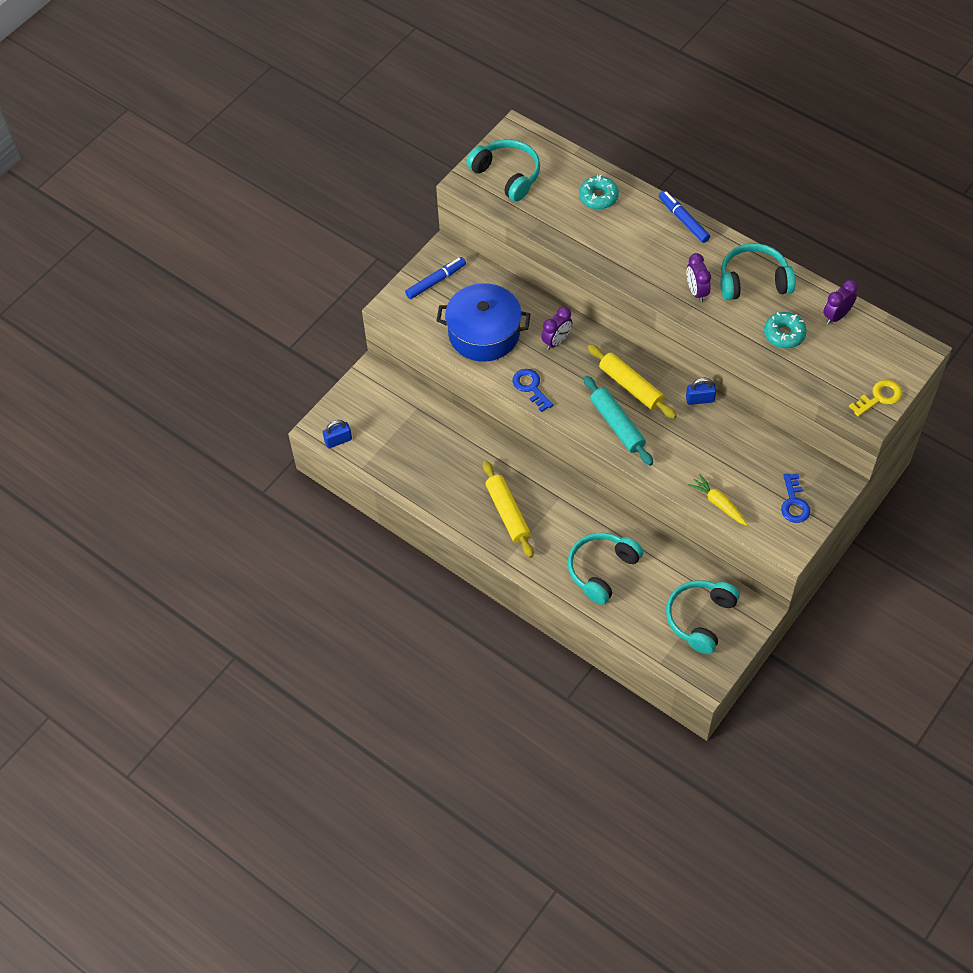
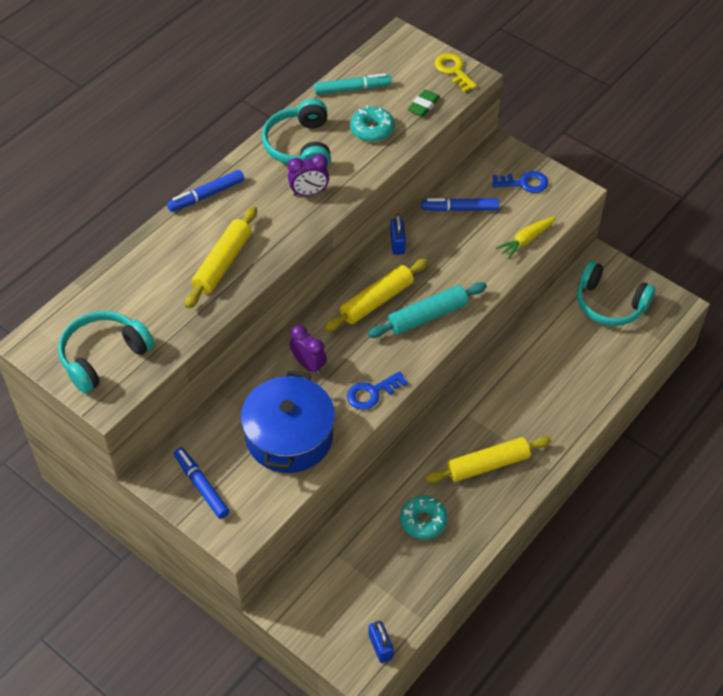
camera: 90 degrees left, 5 degrees down
(598, 197) = (157, 268): turquoise donut -> turquoise donut (423, 521)
(601, 570) = (558, 382): turquoise headphones -> none
(608, 239) = (222, 263): none -> yellow rolling pin
(751, 448) = (460, 208): none -> blue marker
(824, 374) = (423, 105): none -> green eraser
(836, 316) = (352, 89): purple clock -> turquoise marker

